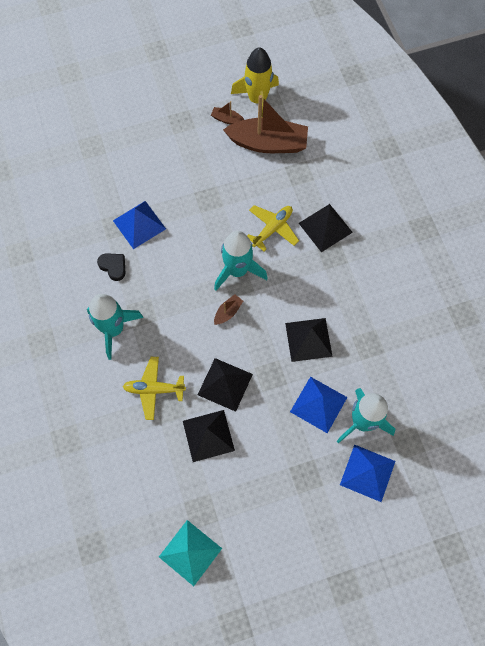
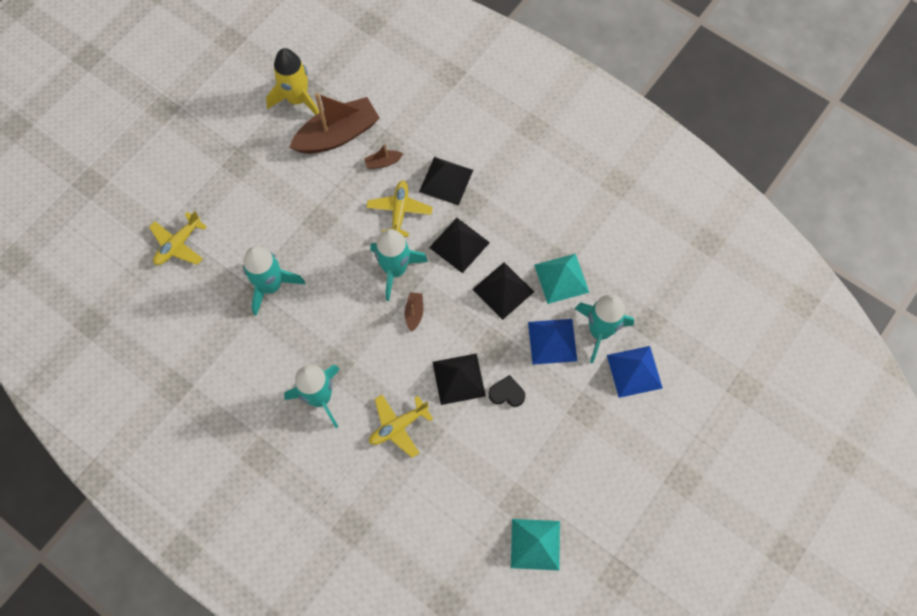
camera: 35 degrees left, 0 degrees up
(97, 153) = (178, 244): none -> yellow plane
(113, 267) = (276, 341): black heart -> black heart (507, 393)
(139, 224) = (271, 286): blue pyramid -> turquoise rocket
(208, 435) = (477, 433): black pyramid -> black pyramid (459, 245)
(227, 119) = (282, 135): brown boat -> brown boat (383, 162)
(362, 360) = (561, 278): none -> turquoise pyramid

